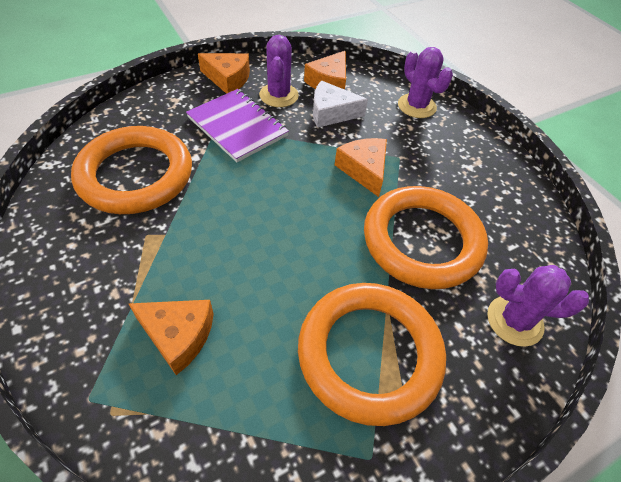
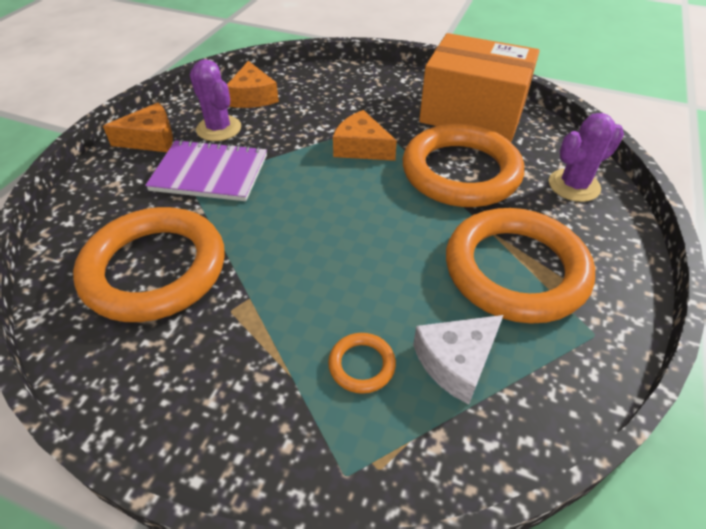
camera: 35 degrees left, 5 degrees down
(178, 335) = (361, 365): orange cheese -> orange ring
(331, 113) = (283, 119): white cheese -> white cheese (456, 362)
(416, 106) = (346, 80): purple cactus -> none
(495, 195) = (472, 113): none -> orange box

